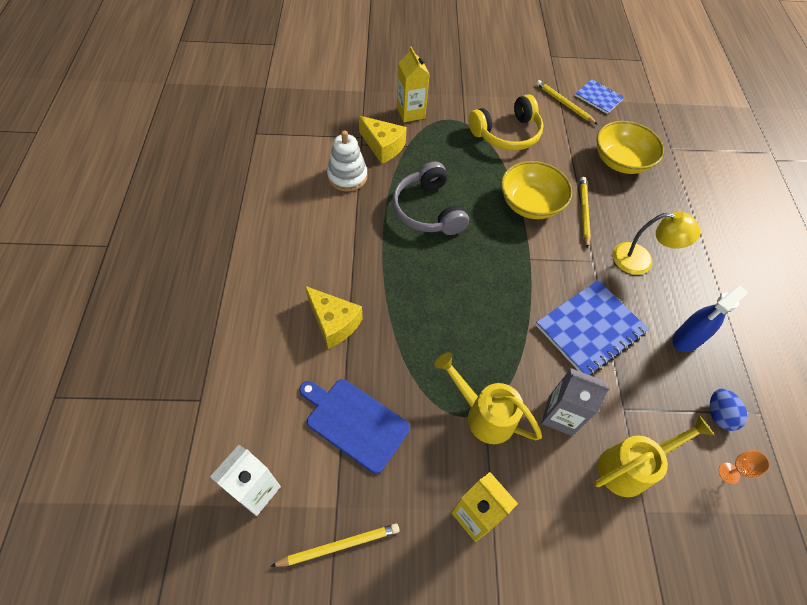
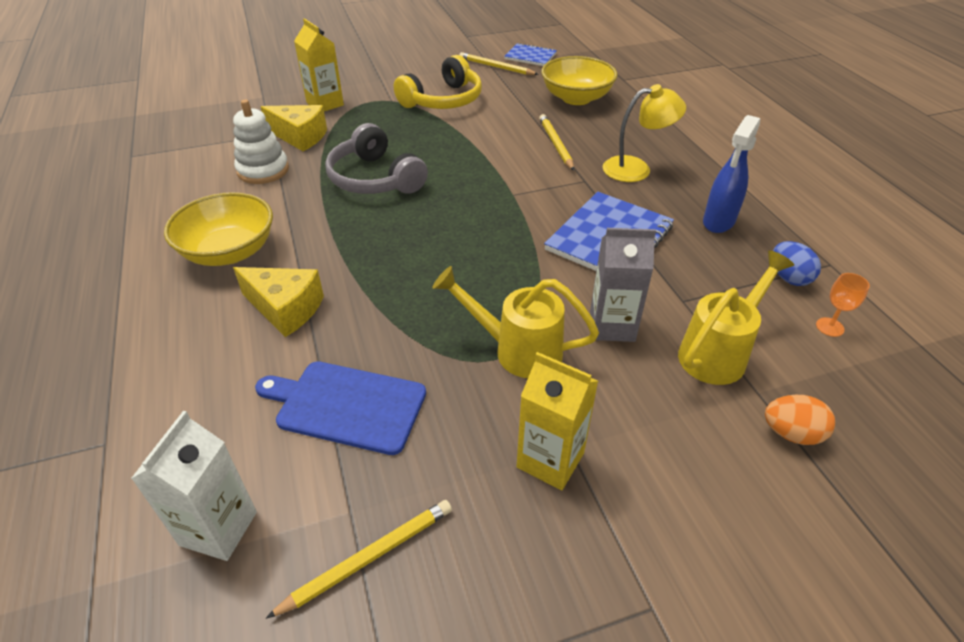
camera: 15 degrees left, 15 degrees down
(530, 204) = (493, 149): yellow bowl -> yellow bowl (229, 252)
(653, 555) = (791, 433): none -> orange egg

